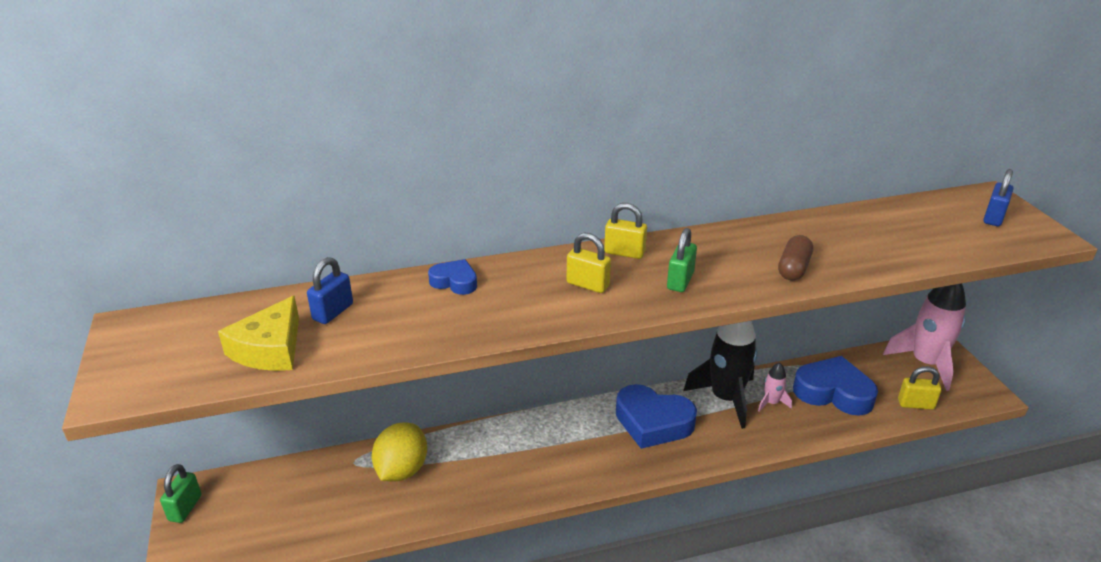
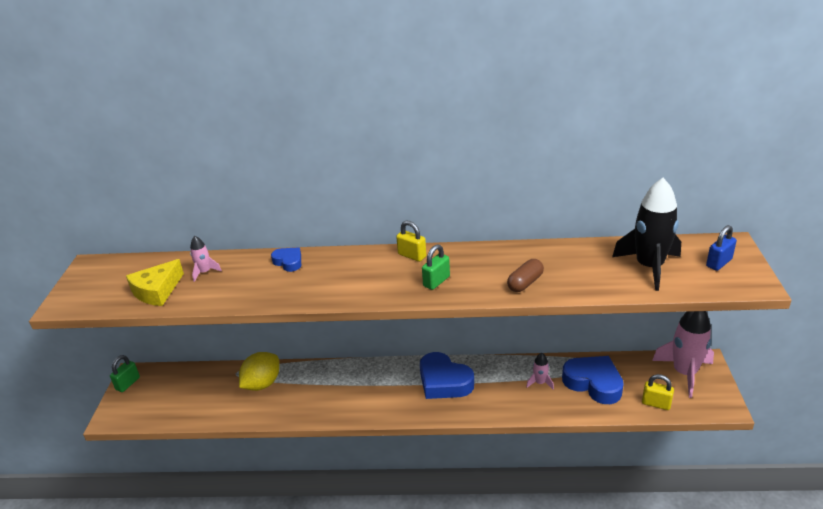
camera: 20 degrees right, 0 degrees up
(333, 312) = (205, 272): blue padlock -> pink rocket
(588, 284) = (372, 275): yellow padlock -> none
(726, 398) = (507, 373): black rocket -> black rocket (649, 267)

